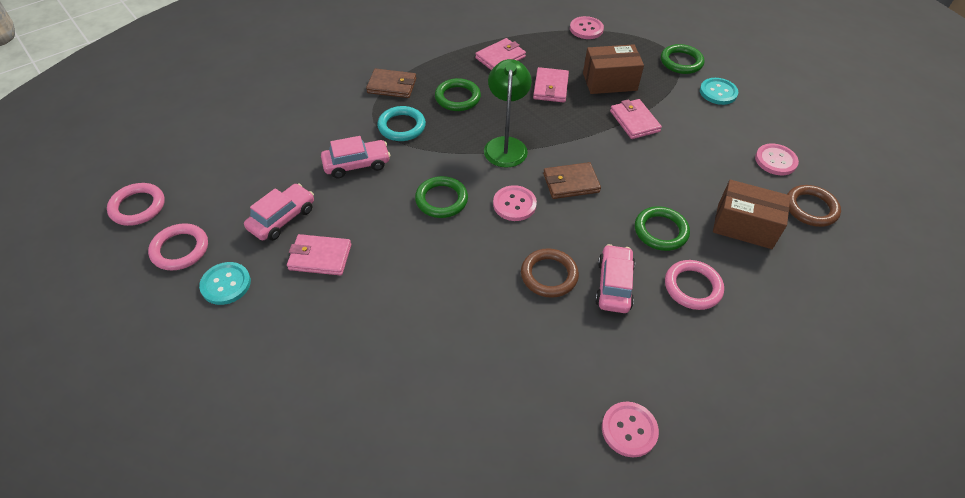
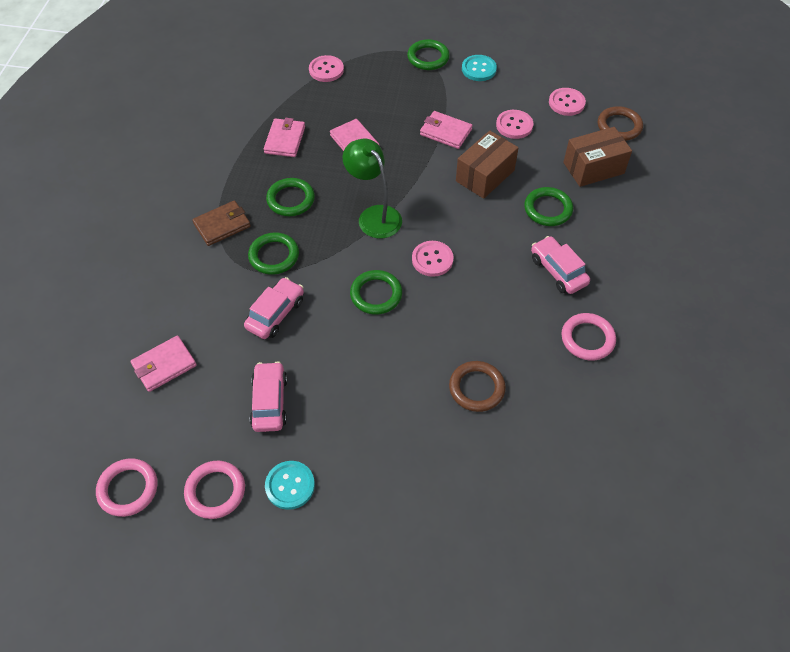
camera: 40 degrees left, 5 degrees up
(320, 257) = (337, 407): pink wallet -> pink wallet (164, 365)
(401, 126) = (274, 256): turquoise ring -> green ring
(549, 275) = (511, 295): brown ring -> brown ring (476, 388)
(571, 183) = (453, 214): brown wallet -> none
(609, 82) = (393, 108): brown box -> brown box (485, 176)
(629, 430) = (660, 360): pink button -> pink button (514, 125)
(692, 287) = (605, 236): pink ring -> pink ring (587, 339)

